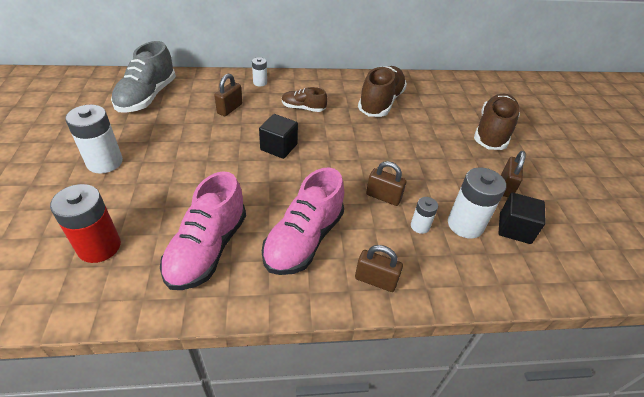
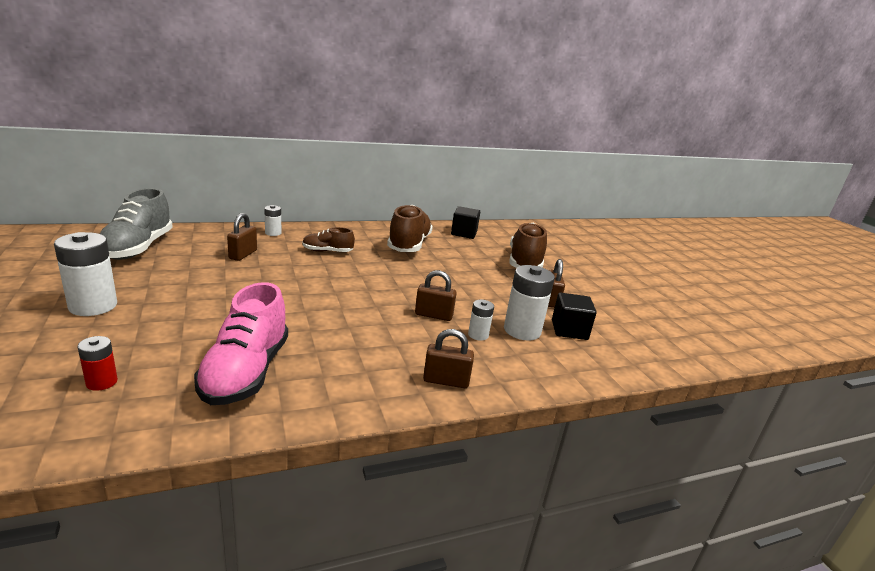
camera: 15 degrees left, 20 degrees down
(99, 246) = (101, 382): red battery -> red battery, size x0.53
(279, 147) = (308, 283): black cube -> black cube (464, 233)
(304, 239) = (358, 355): pink shoe -> none

